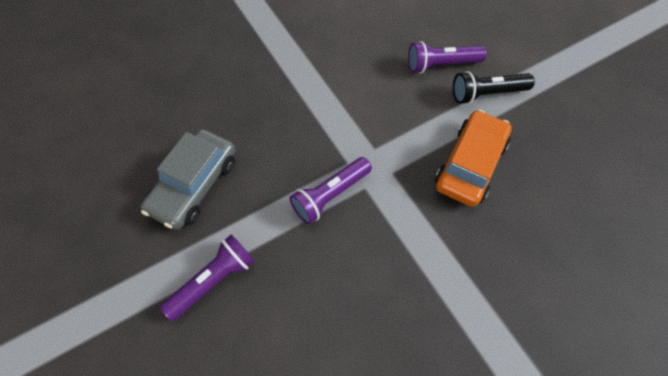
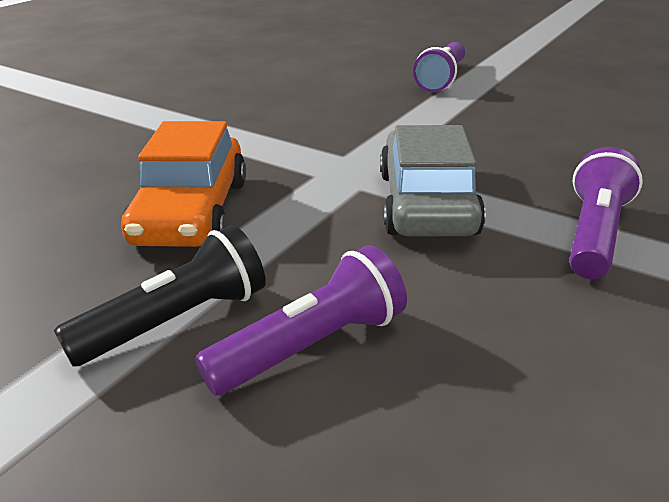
camera: 155 degrees right, 30 degrees down
(194, 185) = (549, 110): grey car -> grey car (426, 203)
(330, 195) = (383, 140): purple flashlight -> purple flashlight (595, 233)

